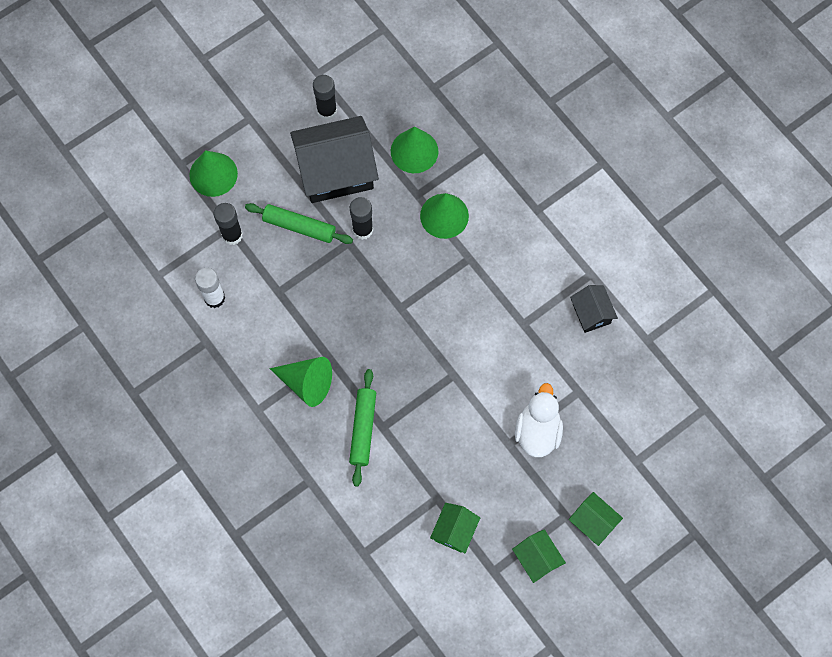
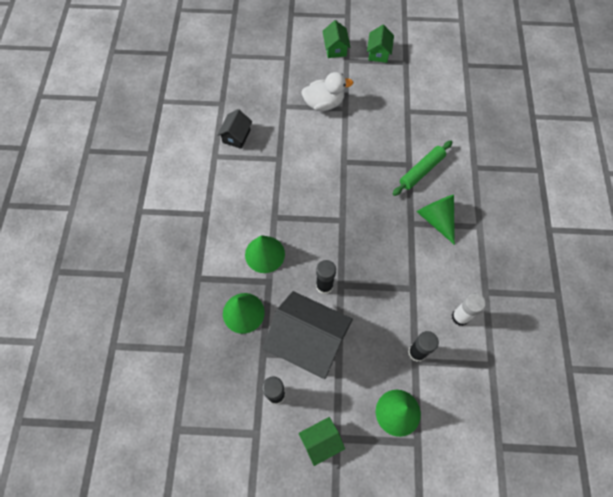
camera: 140 degrees left, 5 degrees down
(299, 226) = (365, 321): green rolling pin -> none
(454, 531) = (411, 91): green house -> green house (321, 441)
(537, 431) = (324, 103): white duck -> white duck turned 150 degrees counterclockwise

